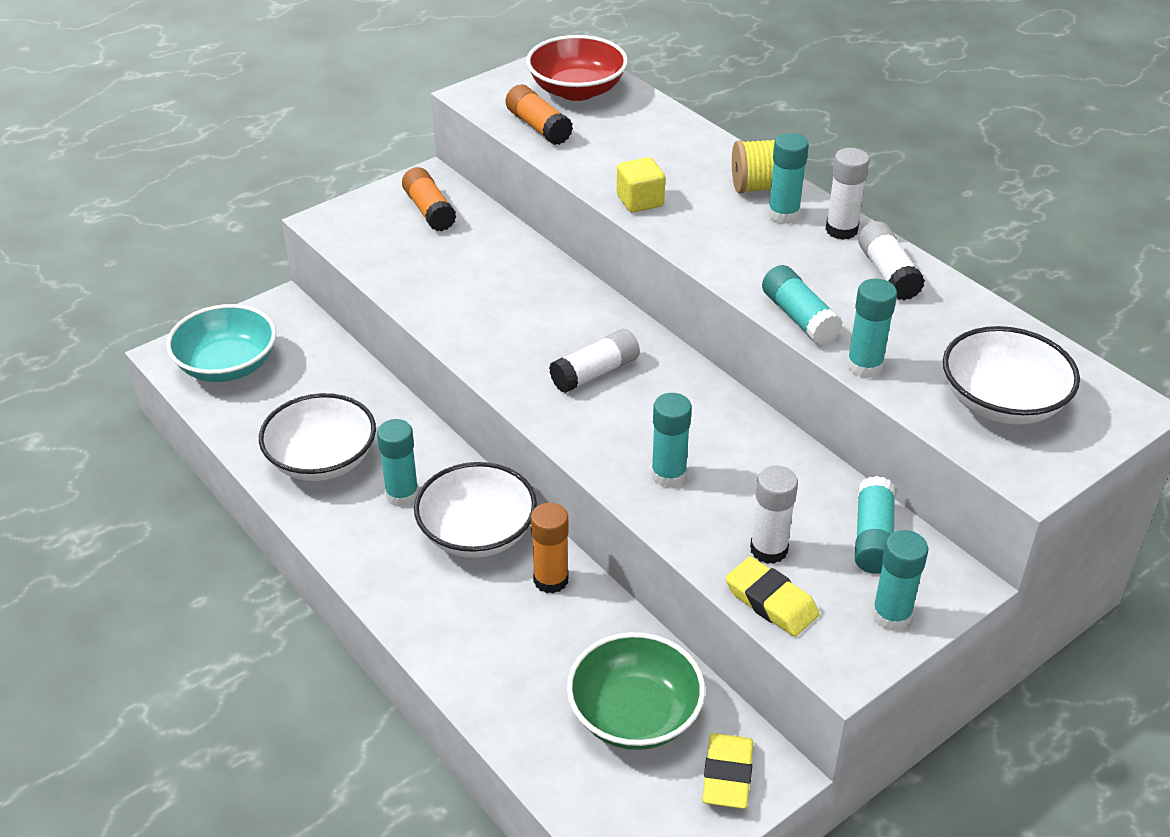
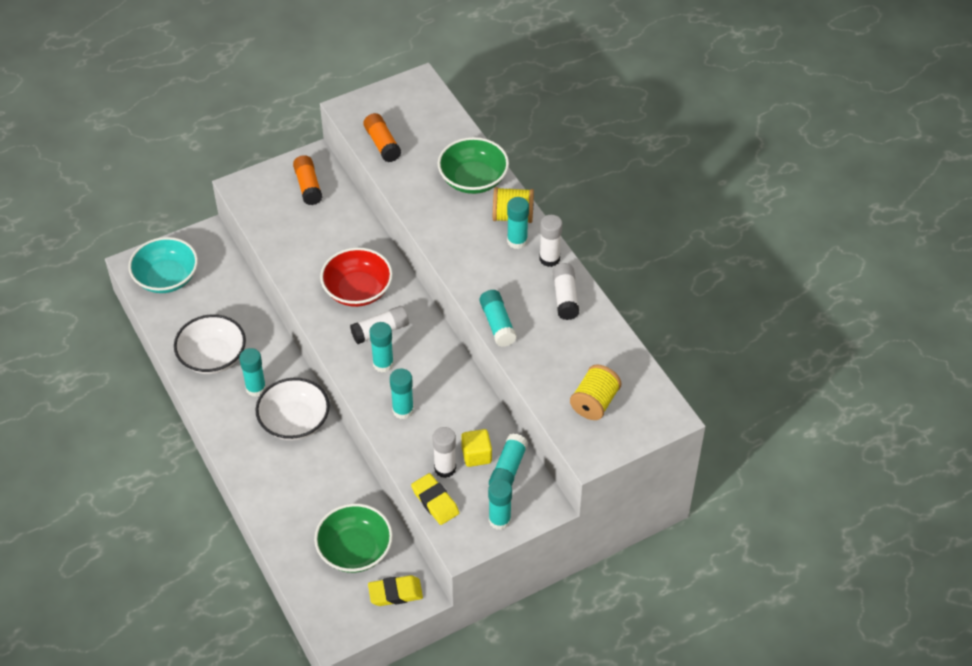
camera: 10 degrees right, 10 degrees up
(551, 580) = (330, 459): orange glue stick -> none
(577, 90) = (417, 113): red bowl -> red bowl (357, 290)
(640, 201) = (429, 217): yellow cube -> yellow cube (476, 455)
(687, 152) = (473, 179): none -> green bowl
(727, 775) = (395, 593): yellow eraser -> yellow eraser turned 60 degrees clockwise
(864, 366) = (523, 365): turquoise glue stick -> turquoise glue stick (383, 364)
(1002, 402) = (594, 403): white bowl -> yellow spool

